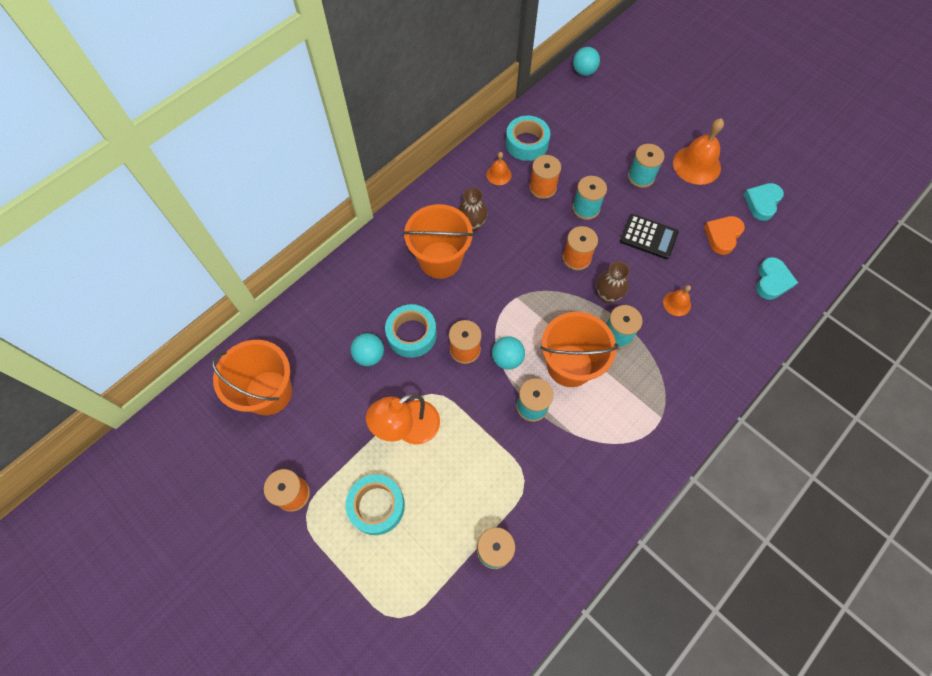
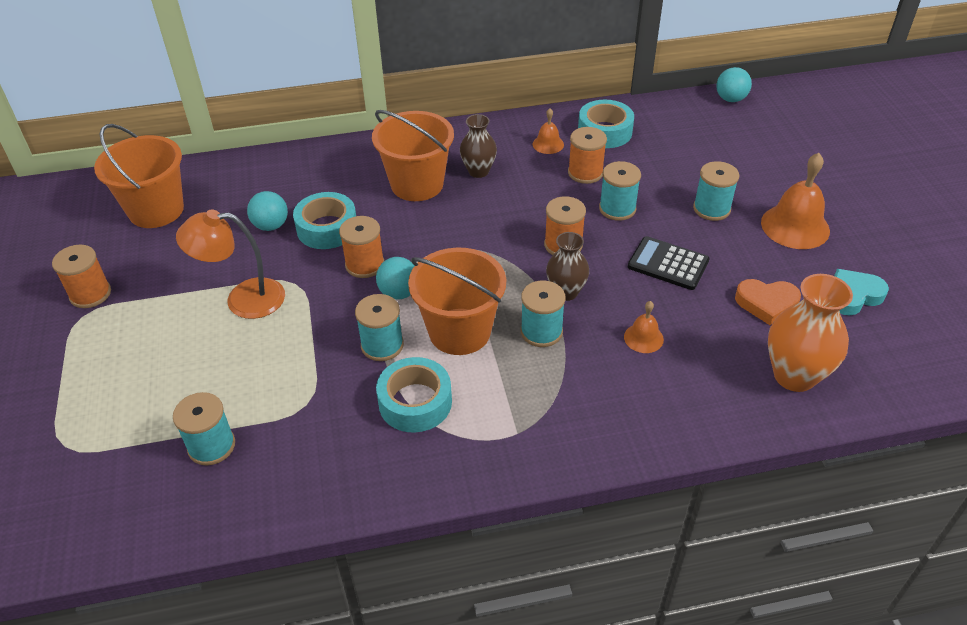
camera: 35 degrees right, 20 degrees down
(377, 506) = (147, 344): turquoise tape -> turquoise tape (415, 402)
(648, 237) = (668, 264): black calculator -> black calculator turned 150 degrees clockwise
(722, 236) = (766, 303): orange heart -> orange heart turned 150 degrees counterclockwise
(772, 281) = (794, 376): turquoise heart -> orange vase

